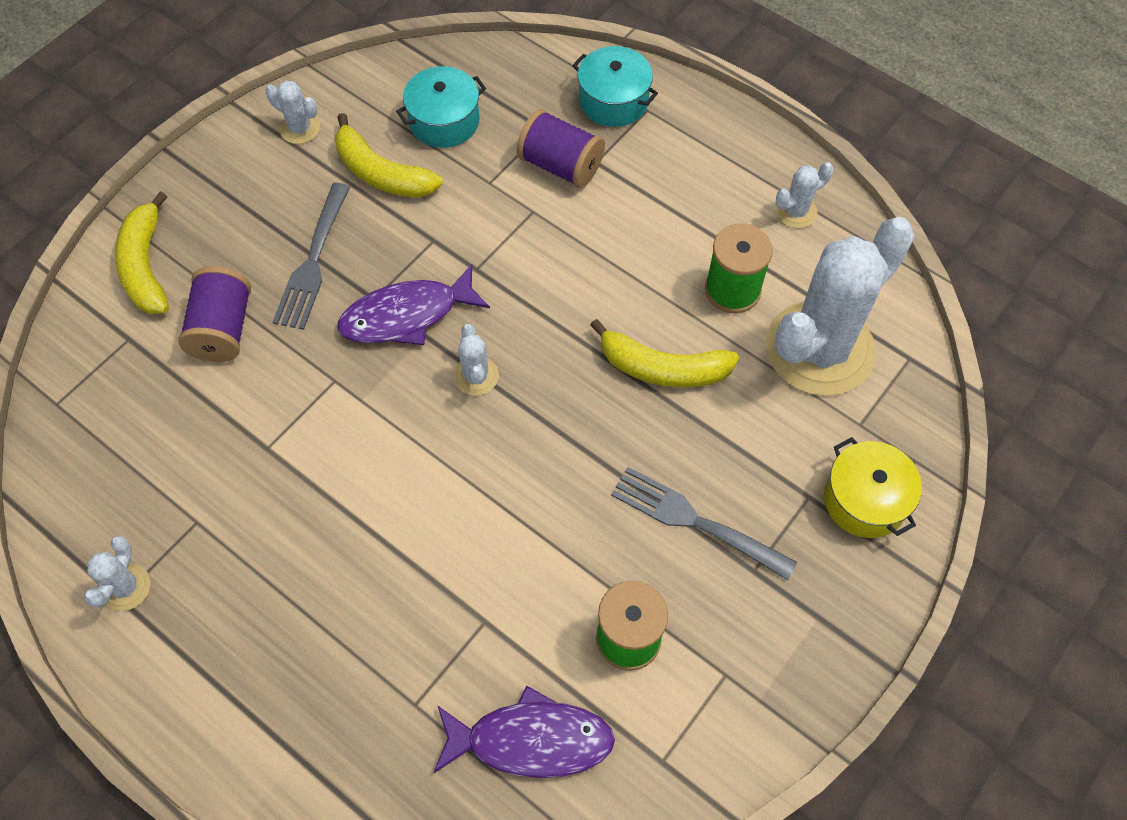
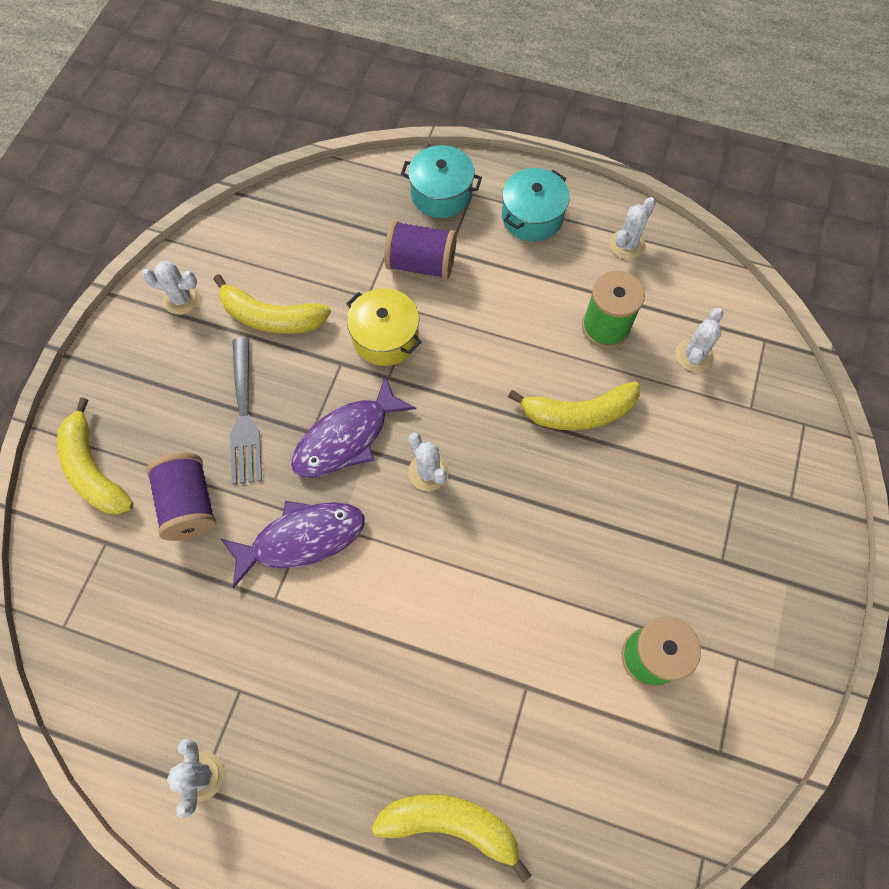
camera: 20 degrees left, 5 degrees up
(348, 724) = (451, 824): none -> yellow banana
(444, 121) = (306, 254): turquoise pot -> turquoise pot (532, 217)
(531, 740) = (608, 777): purple fish -> purple fish (302, 539)
(695, 521) = (659, 536): grey fork -> none
(819, 349) = (694, 355): white cactus -> white cactus, size x0.41
(865, 500) = (781, 470): yellow pot -> yellow pot (385, 337)

